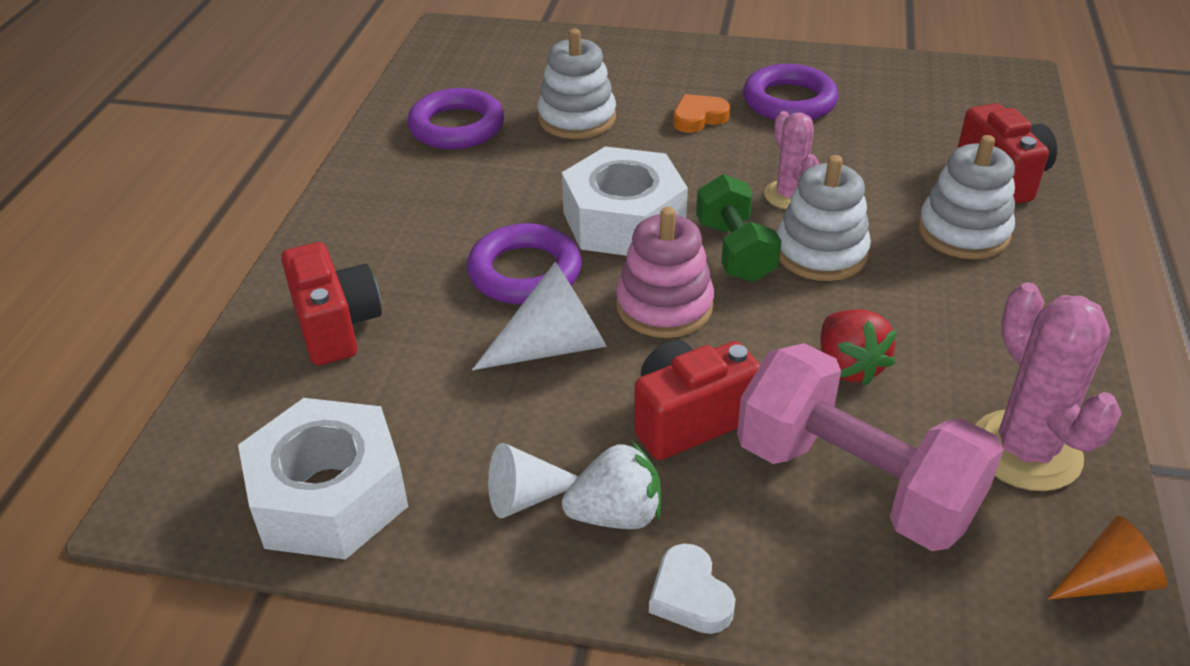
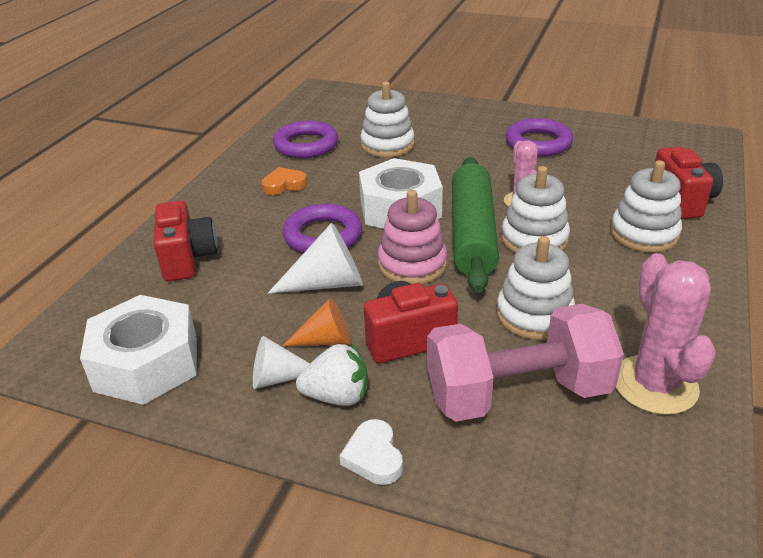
camera: 10 degrees right, 5 degrees down
(698, 118) = (471, 149): orange heart -> orange heart (284, 185)
(735, 251) = (472, 233): green dumbbell -> green rolling pin
(848, 366) = (534, 315): red strawberry -> white stacking toy
(855, 483) = (517, 394): pink dumbbell -> pink dumbbell turned 60 degrees counterclockwise
(1107, 580) = (698, 484): orange cone -> orange cone (325, 340)

